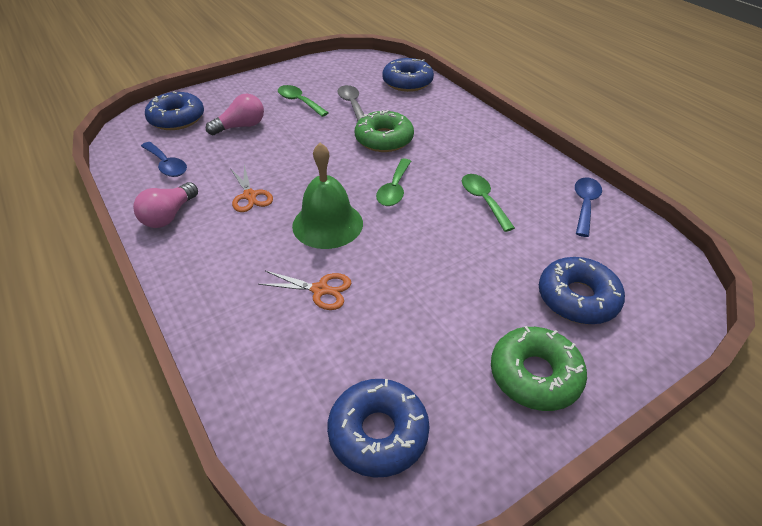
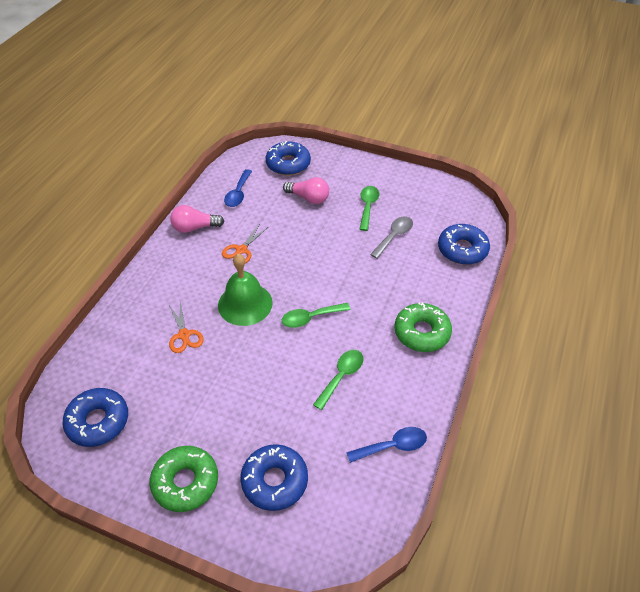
camera: 55 degrees right, 5 degrees up
(384, 139) = (366, 279): green donut -> green donut (422, 332)

